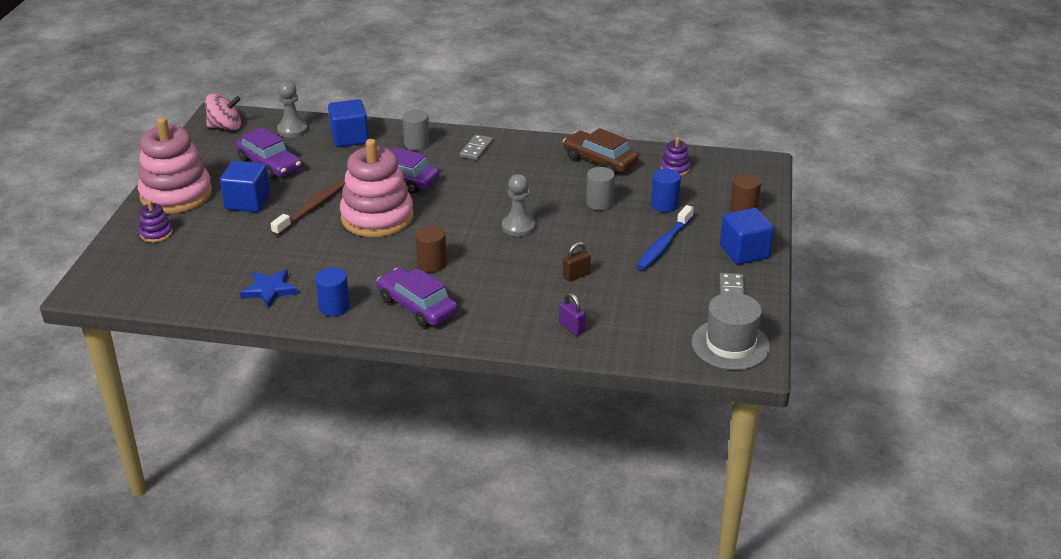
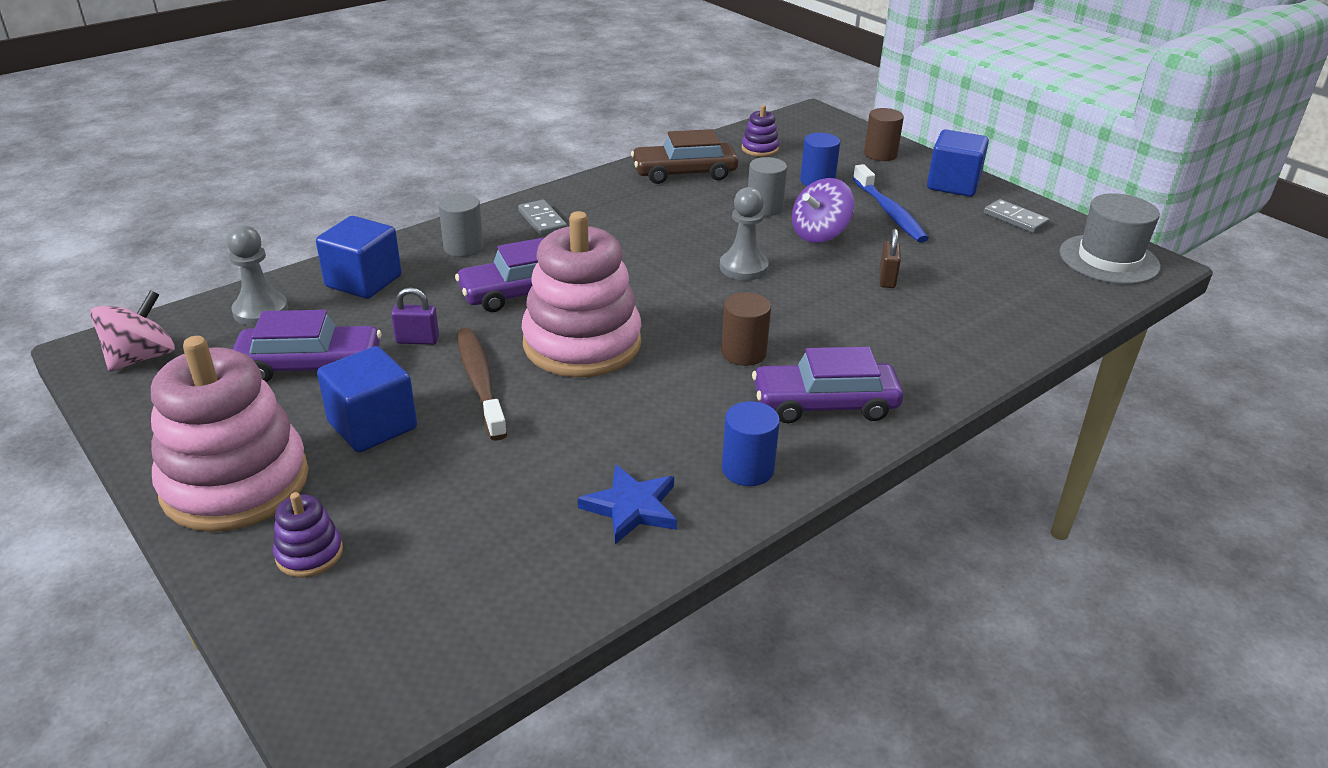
camera: 50 degrees left, 0 degrees up
(571, 328) = (987, 326): purple padlock -> purple padlock (417, 340)
(595, 233) = (819, 234): none -> purple spinning top

